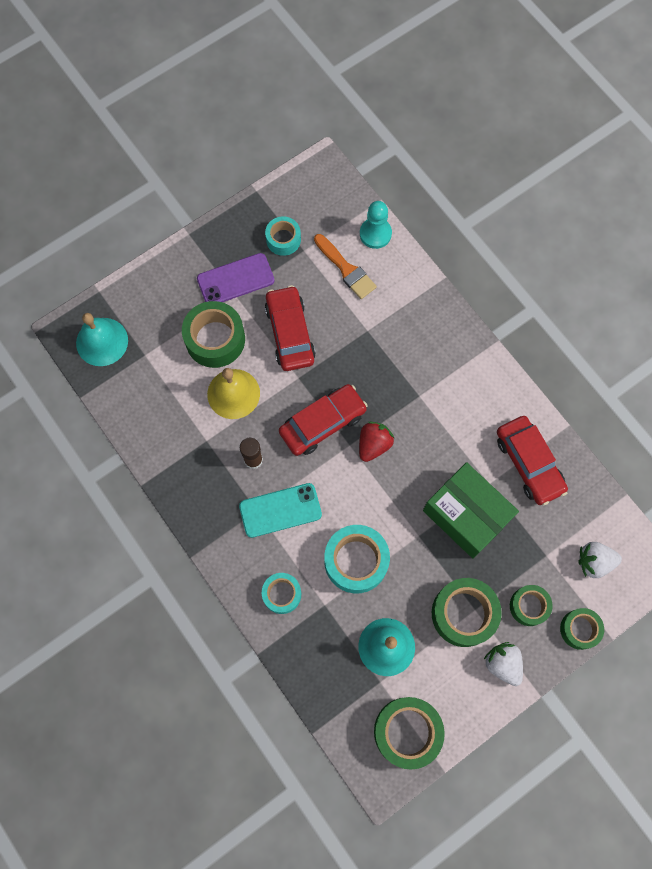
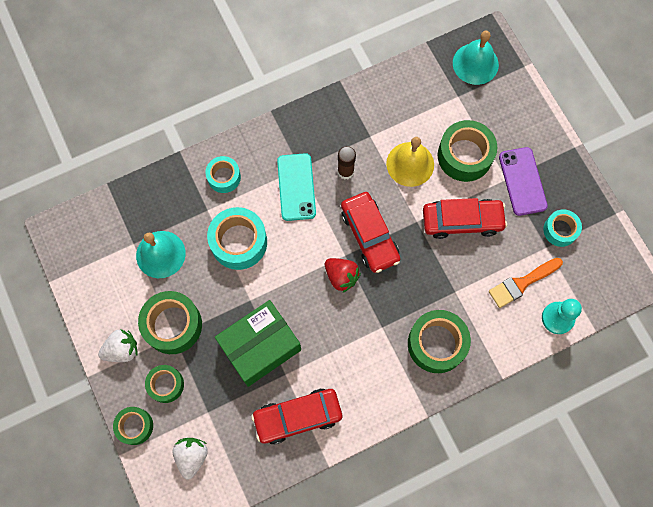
camera: 100 degrees right, 0 degrees up
(407, 732) = (88, 258): green tape -> green tape (436, 344)

